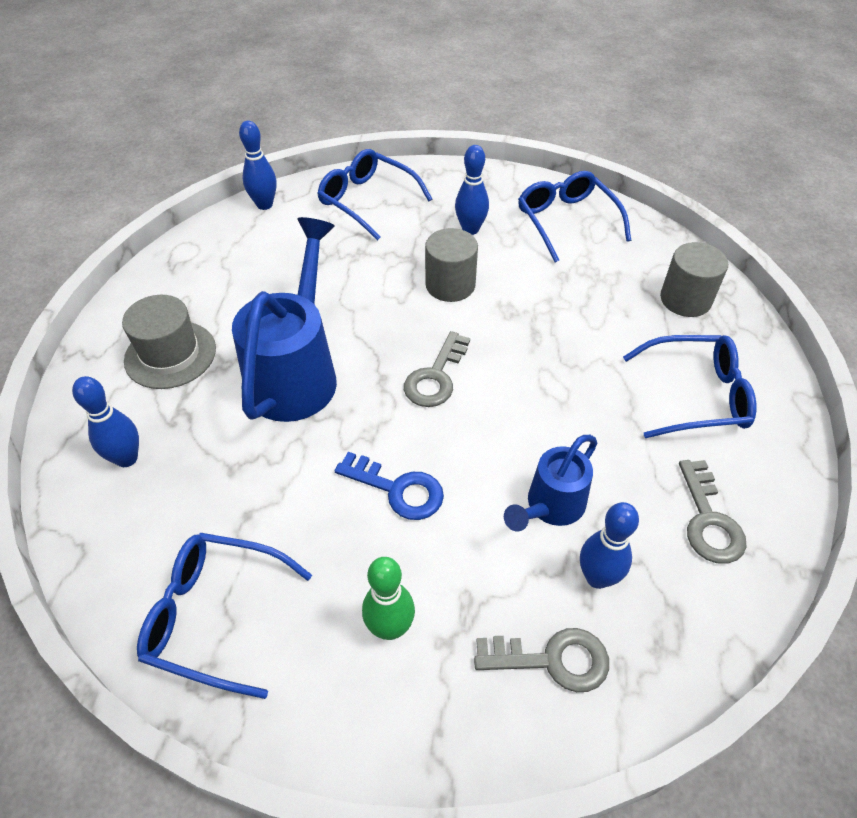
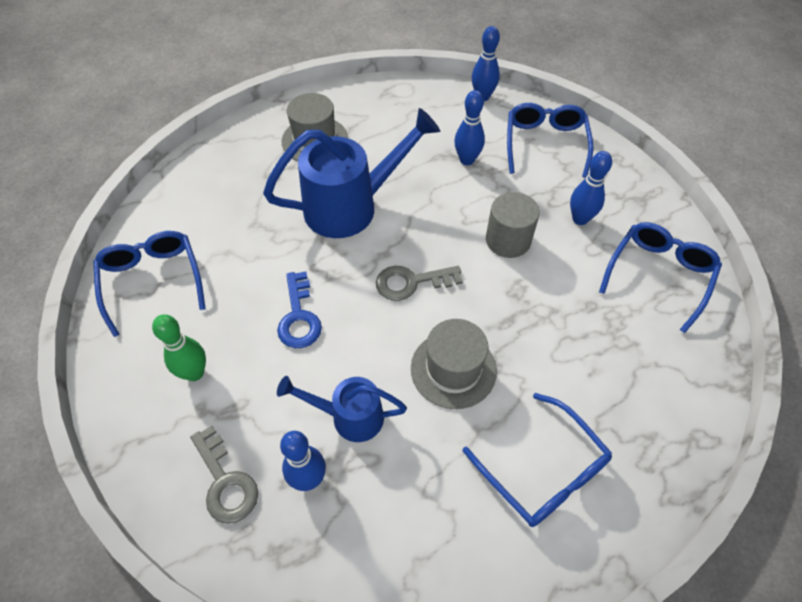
camera: 55 degrees right, 5 degrees up
(127, 458) = (227, 173): blue bowling pin -> blue bowling pin (467, 160)
(556, 399) = (453, 369): none -> grey hat
(685, 299) = (653, 411): grey cylinder -> none
(709, 520) = (415, 538): grey key -> none

